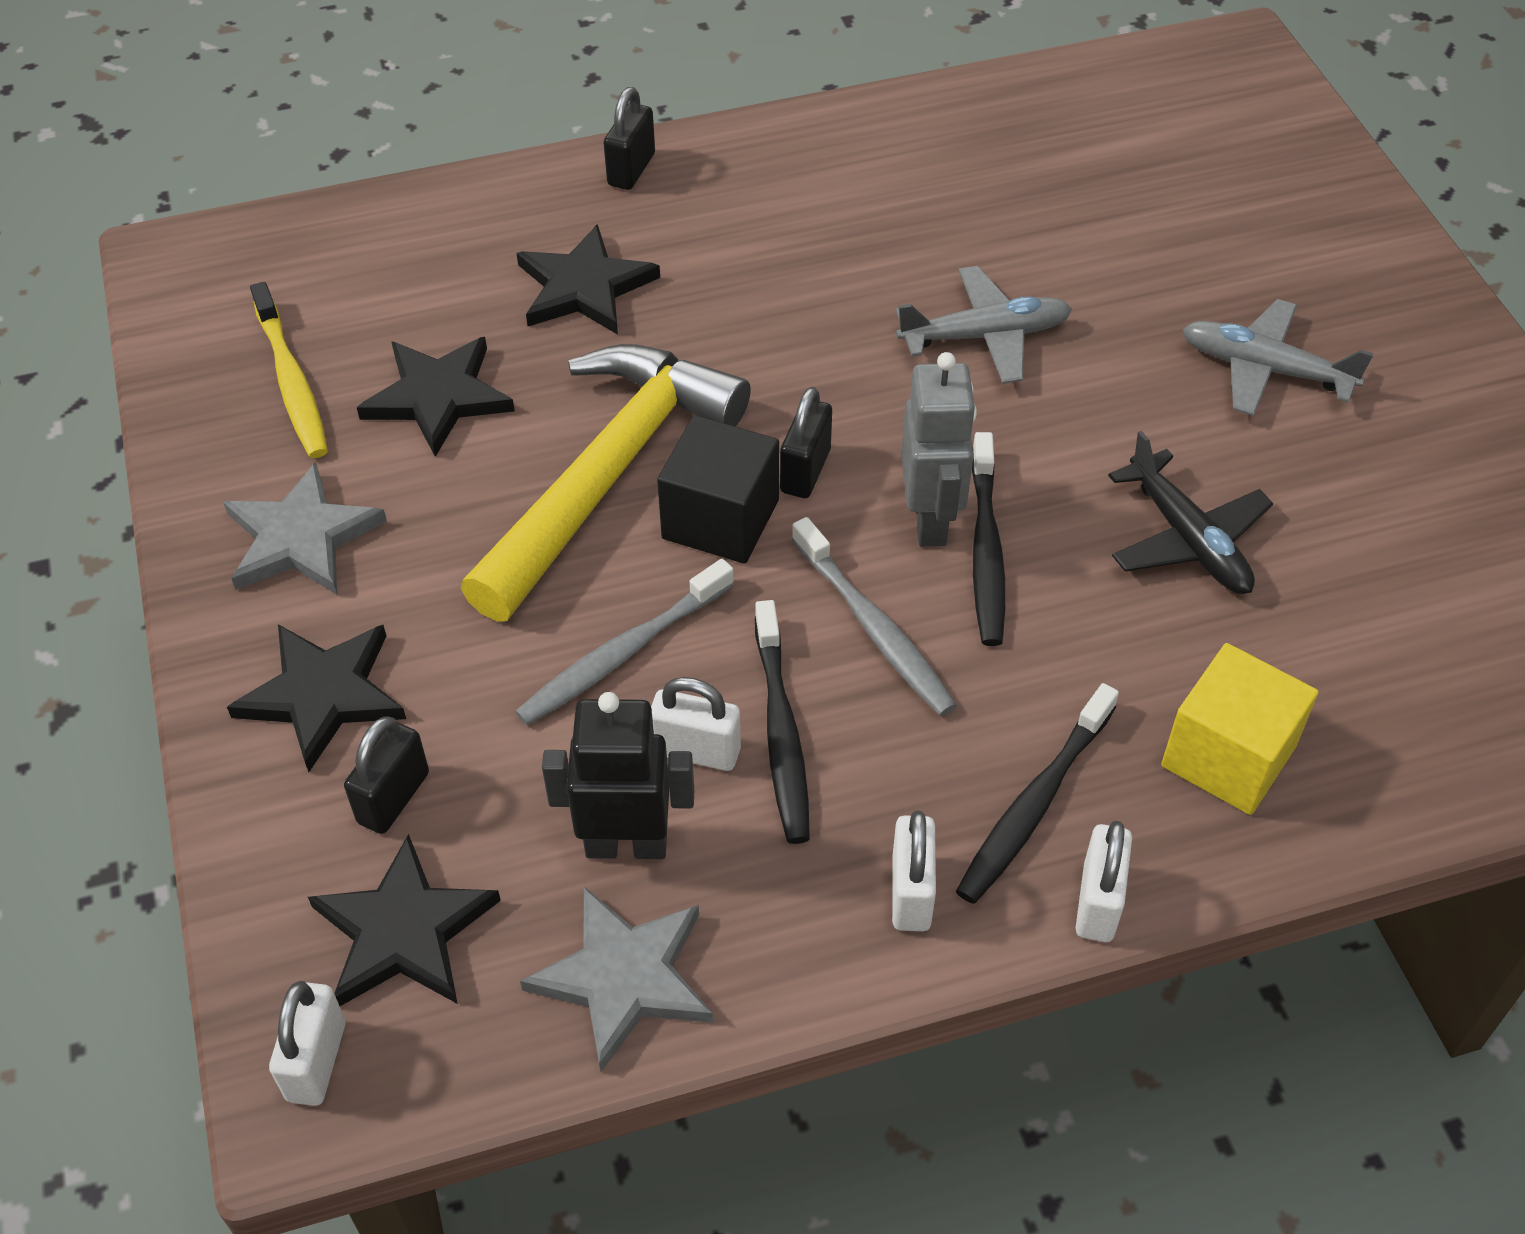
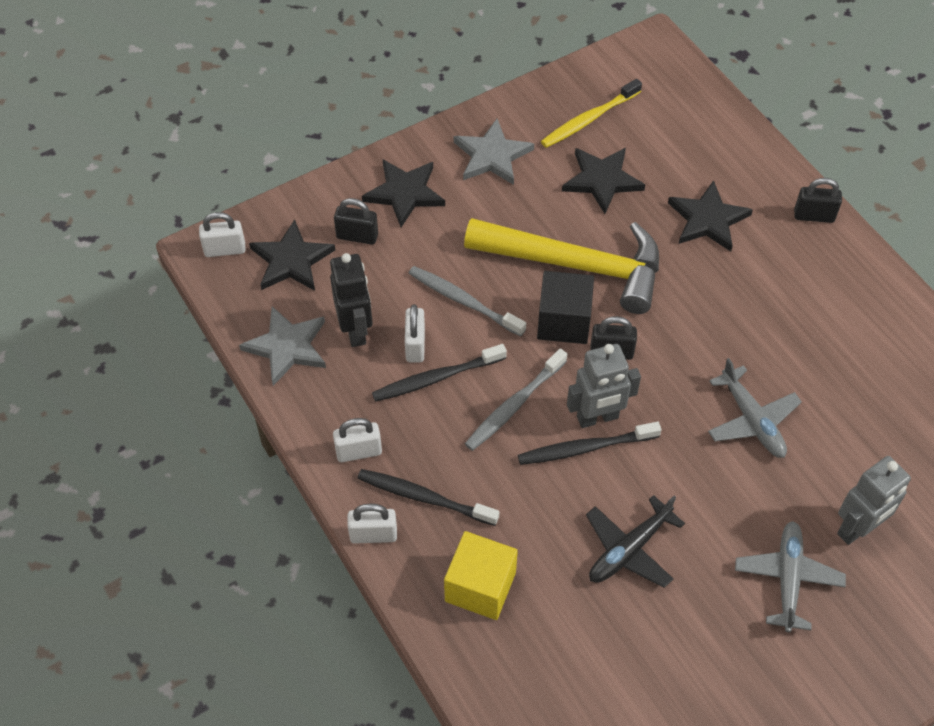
camera: 75 degrees right, 5 degrees up
(1194, 275) = (857, 529): none -> grey robot

